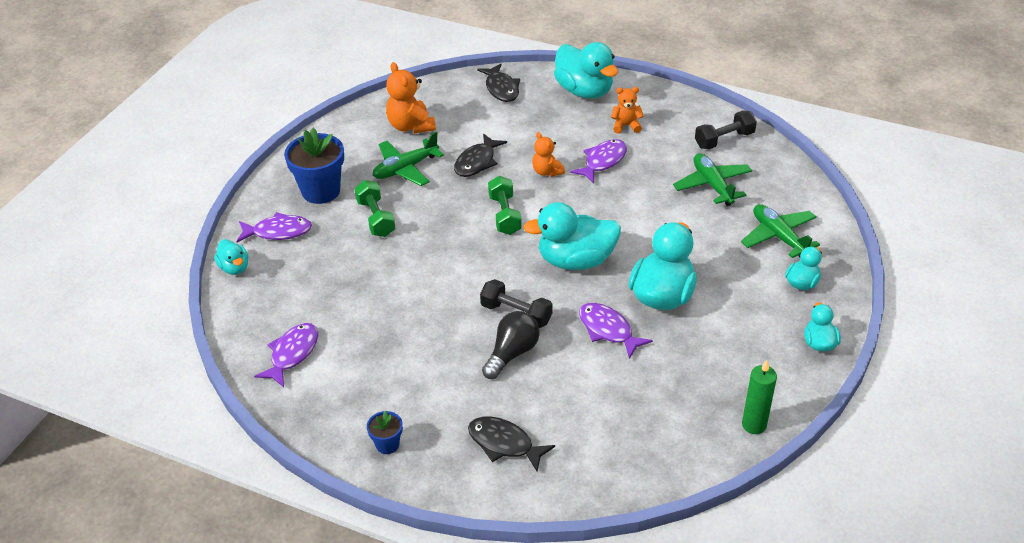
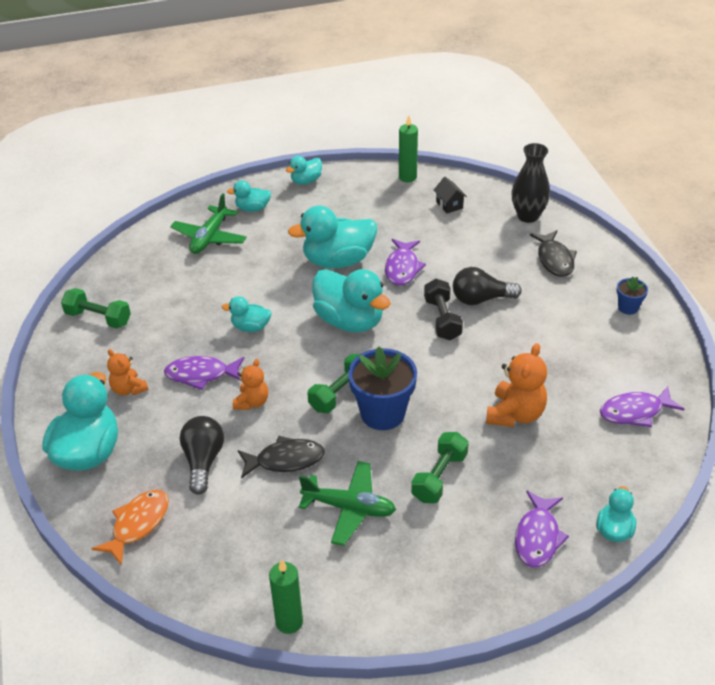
camera: 130 degrees left, 0 degrees up
(278, 232) = (538, 537): purple fish -> purple fish turned 120 degrees counterclockwise
(321, 191) = (451, 551): blue flower pot -> blue flower pot (382, 413)
(365, 112) = (289, 622): none -> green candle
(411, 126) = (276, 556): orange teddy bear -> orange teddy bear (515, 414)
(501, 89) = (138, 524): black fish -> orange fish
(519, 130) = (203, 461): none -> black light bulb
(589, 475) = (528, 216): none -> black vase
(629, 206) = (250, 327): none -> turquoise duck
(671, 425) = (449, 205): none -> black house
(712, 185) = (174, 296): green plane -> none
(724, 140) = (98, 318): black dumbbell -> green dumbbell

